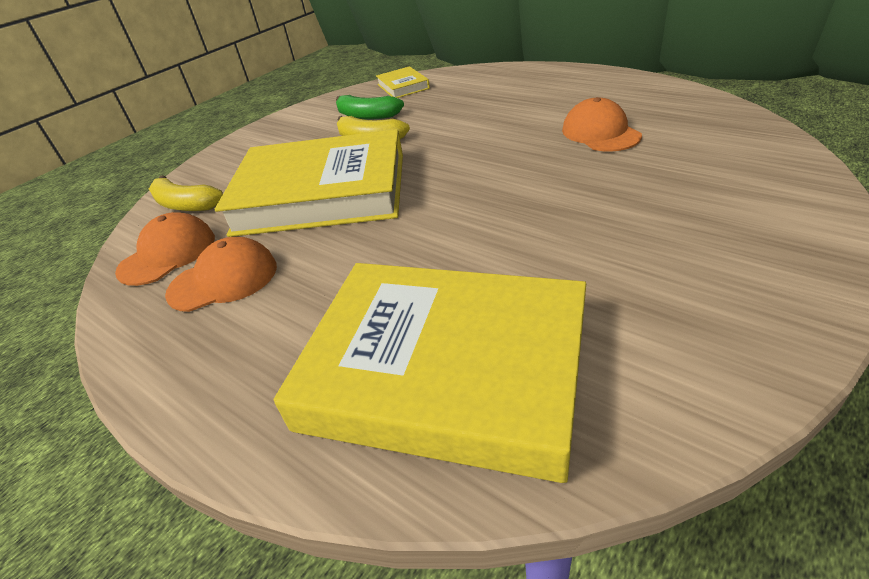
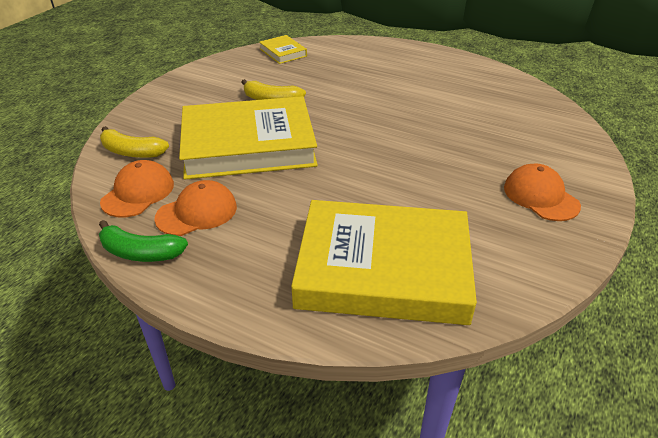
camera: 15 degrees left, 0 degrees up
(367, 116) = (261, 78): green banana -> green banana (140, 252)
(600, 133) = (450, 104): orange cap -> orange cap (540, 196)

